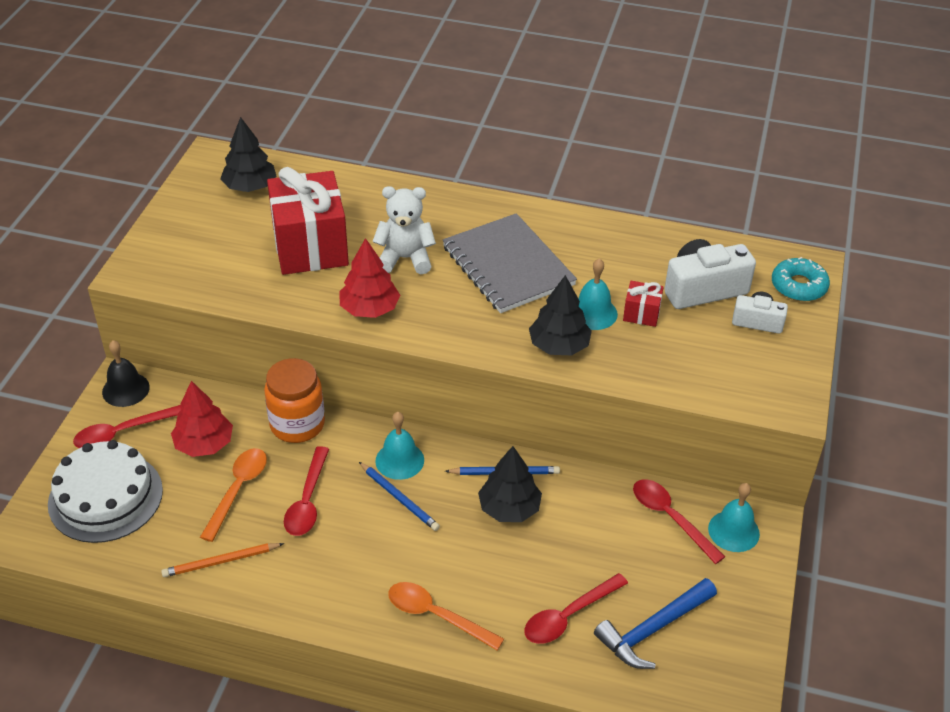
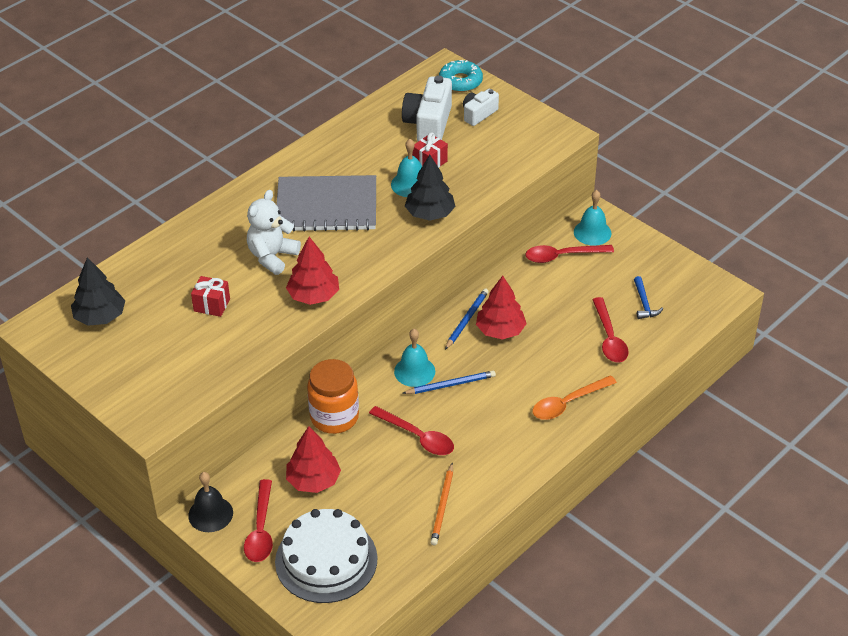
camera: 60 degrees left, 0 degrees up
(238, 490) = (378, 474): orange spoon -> none
(310, 247) = (212, 305): red gift -> red gift, size x0.43
(509, 508) = (500, 330): black tree -> red tree
(652, 630) = (644, 303): blue hammer -> blue hammer, size x0.57

